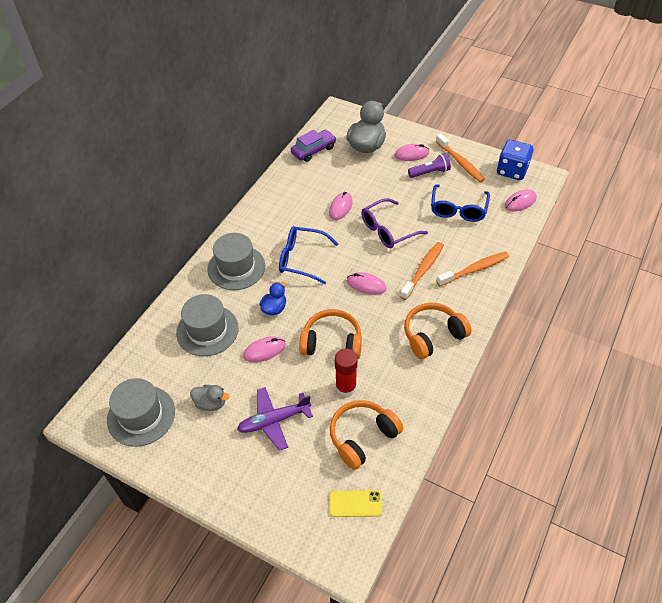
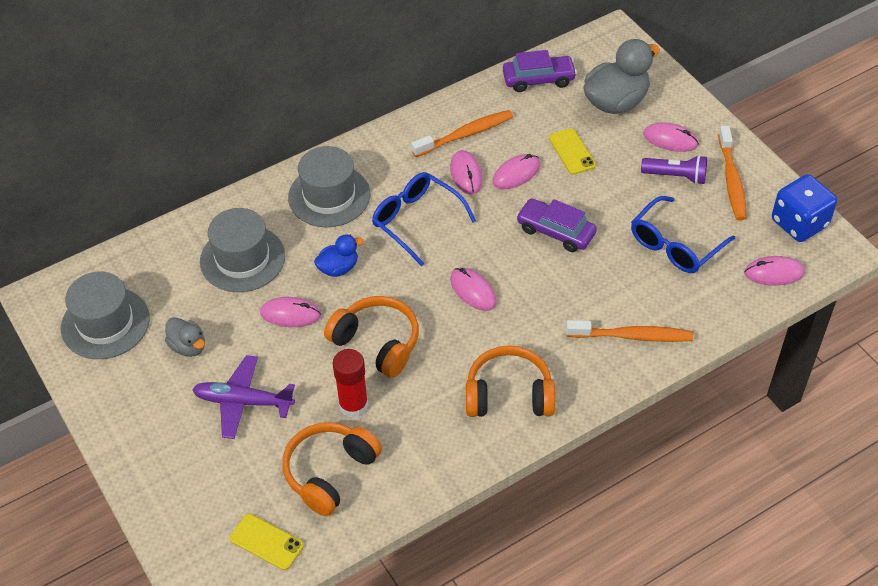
camera: 30 degrees right, 0 degrees up
(311, 219) = (466, 174): none -> pink mouse
(362, 437) = (330, 472): orange headphones -> orange headphones turned 45 degrees counterclockwise
(363, 182) = (572, 152): none -> yellow phone
(387, 230) = (555, 231): purple glasses -> purple car
(423, 270) = (562, 305): orange toothbrush -> orange toothbrush (465, 134)

